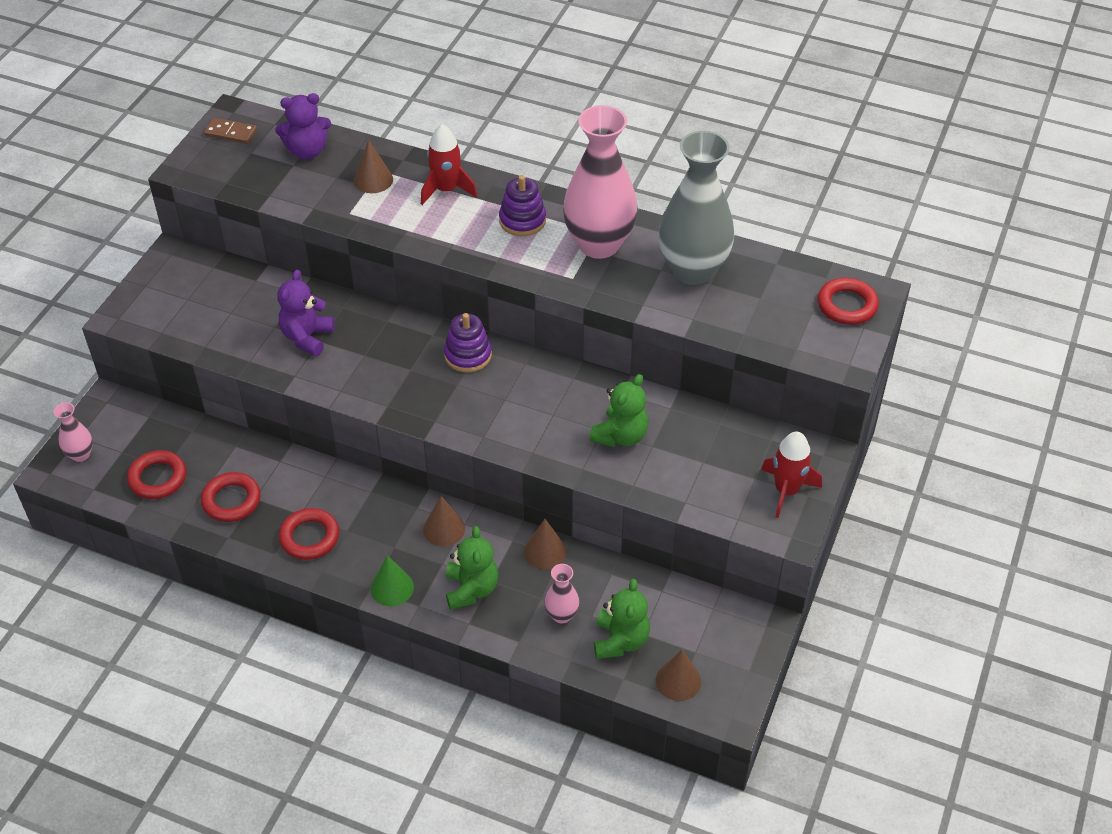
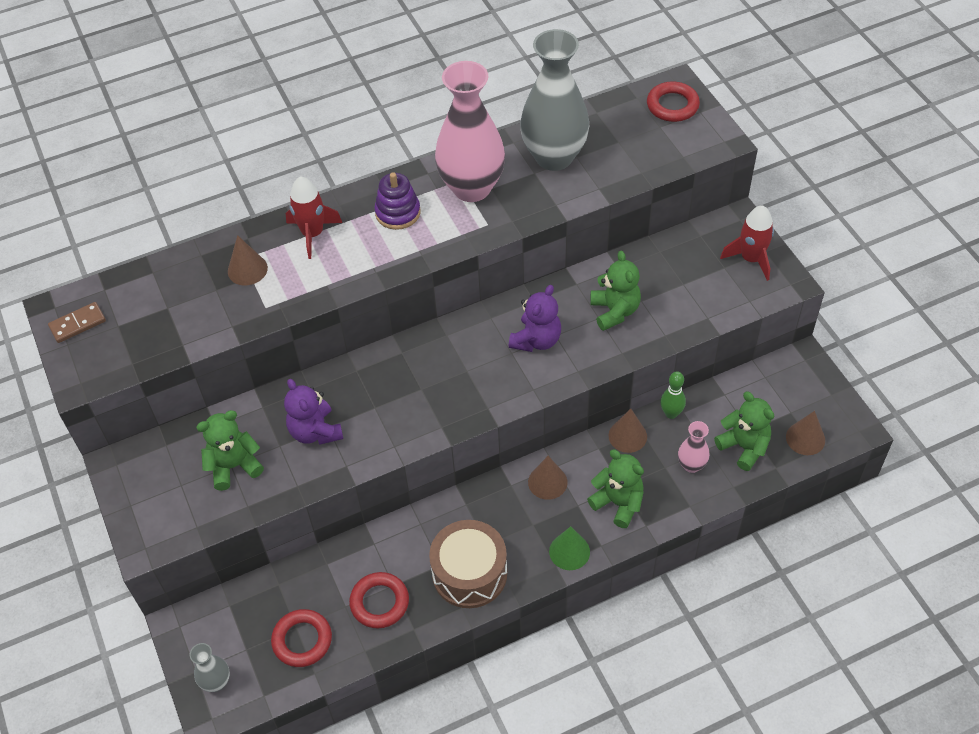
camera: 45 degrees left, 5 degrees up
(80, 454) = (216, 682): pink vase -> grey vase
(231, 315) = (234, 466): none -> green teddy bear
(307, 151) = (163, 289): purple teddy bear -> purple teddy bear (536, 340)
(309, 537) = (469, 573): red ring -> brown drum
(468, 355) = (446, 345): purple stacking toy -> none
(600, 566) = (671, 413): none -> green bowling pin

